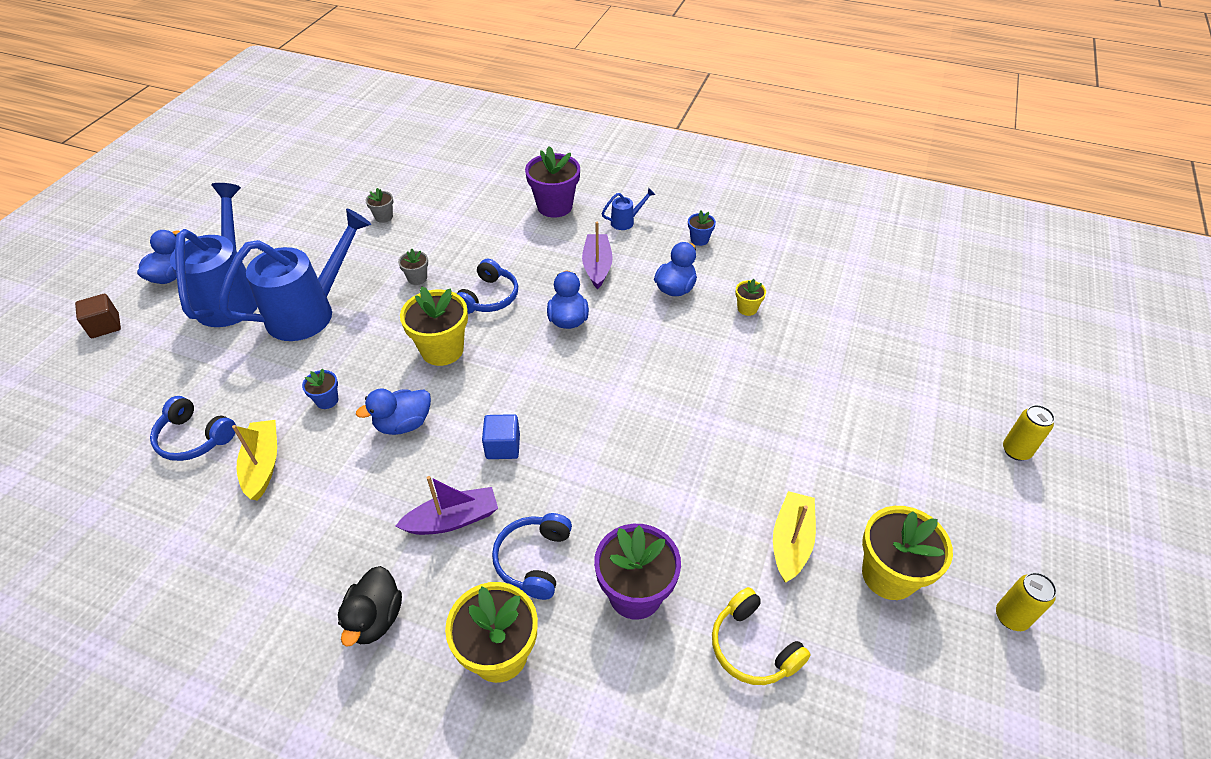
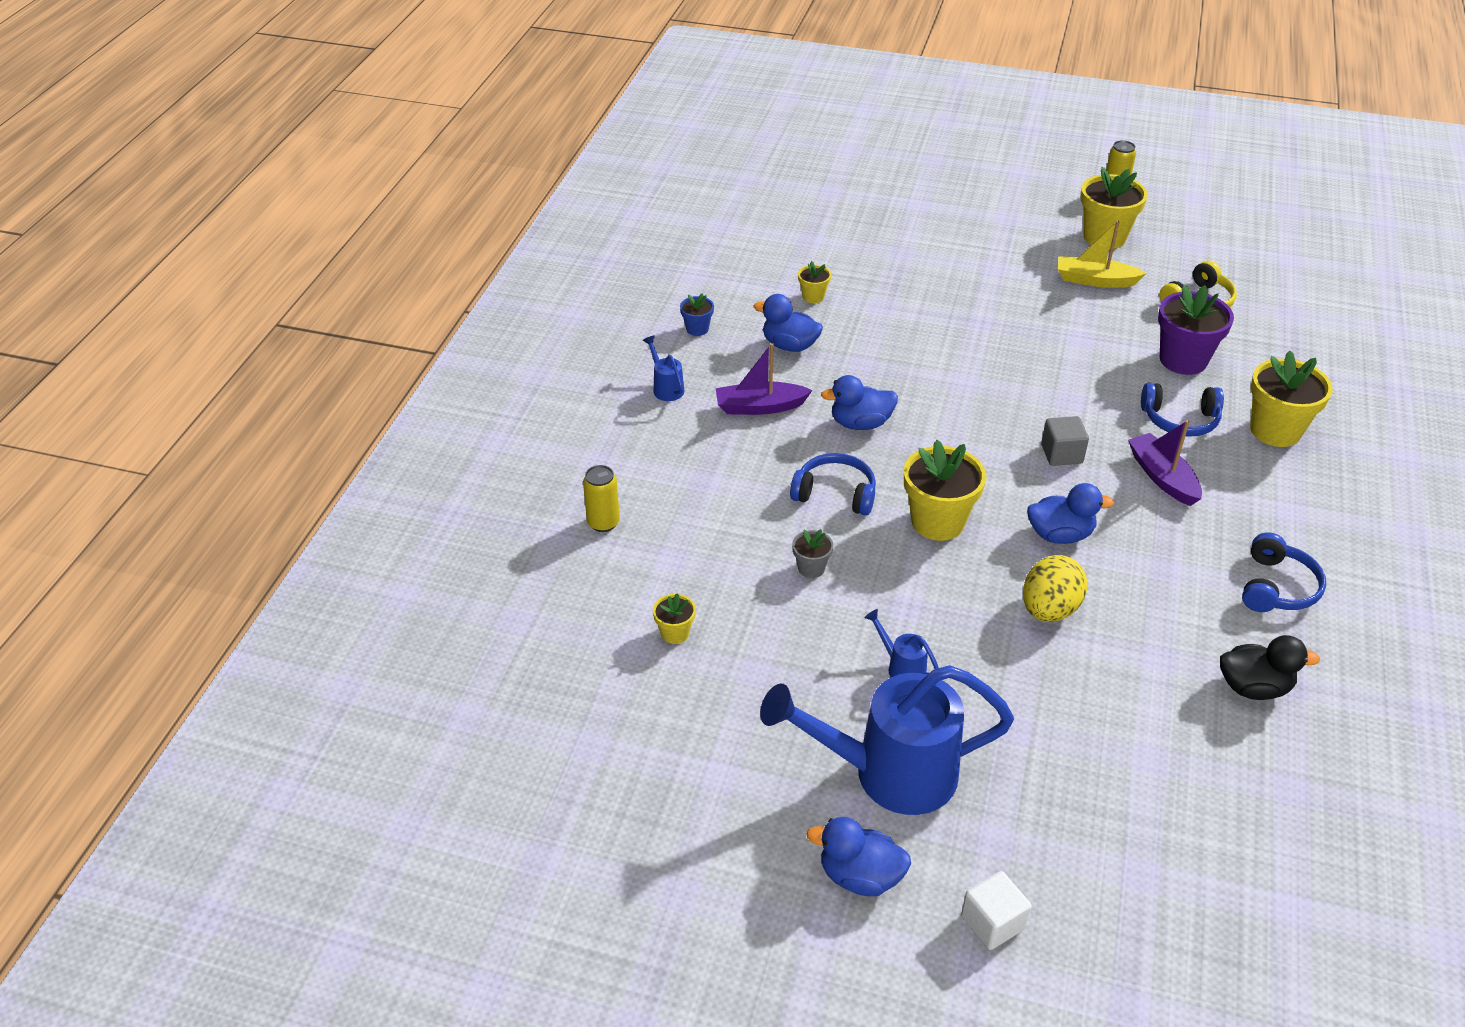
camera: 95 degrees left, 5 degrees down
(105, 326) = (992, 922): brown cube -> white cube
(194, 438) = (1150, 723): blue headphones -> blue headphones (1276, 587)
(263, 464) = (1161, 643): yellow boat -> none
(310, 312) = (901, 667): blue watering can -> blue watering can, size x0.40
(327, 400) = (1049, 609): blue flower pot -> yellow egg
(375, 618) = (1286, 511): black duck -> black duck (1253, 687)
(384, 217) = (675, 633): grey flower pot -> yellow flower pot
(403, 424) = (1060, 535): blue duck -> blue duck turned 60 degrees counterclockwise
(503, 446) = (1061, 454): blue cube -> grey cube
(555, 206) = (637, 453): purple flower pot -> none
(1016, 451) = (957, 168): yellow can -> yellow can (603, 523)

